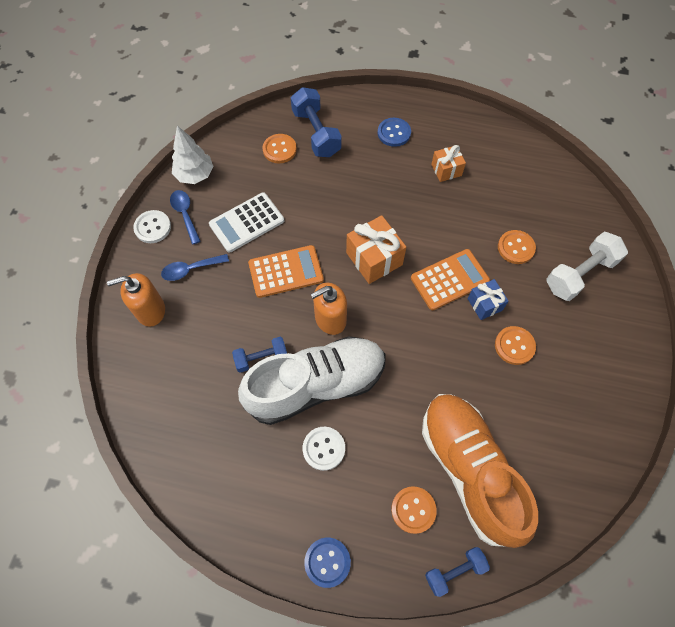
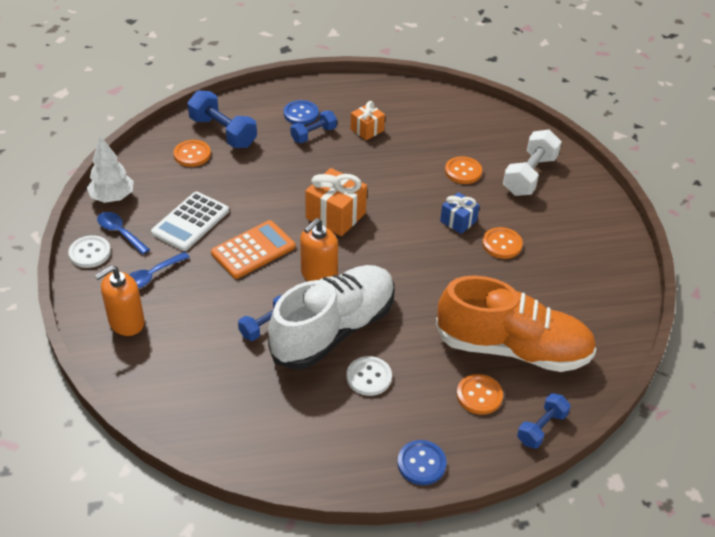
camera: 25 degrees left, 20 degrees down
(395, 160) = (313, 135): none -> blue dumbbell
(449, 280) = (416, 212): orange calculator -> none
(469, 470) = (512, 348): orange shoe -> orange shoe turned 150 degrees clockwise

